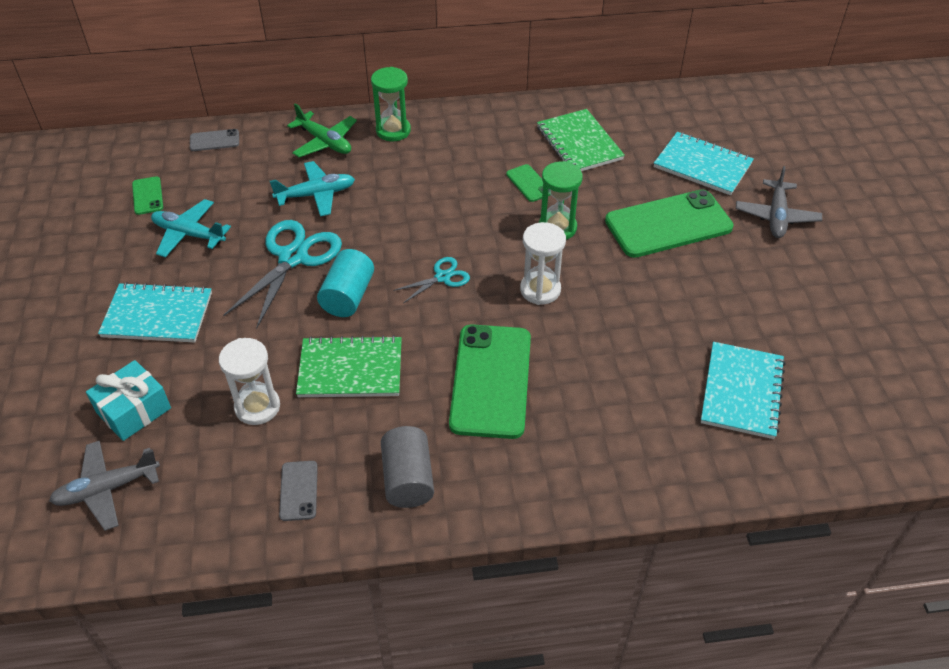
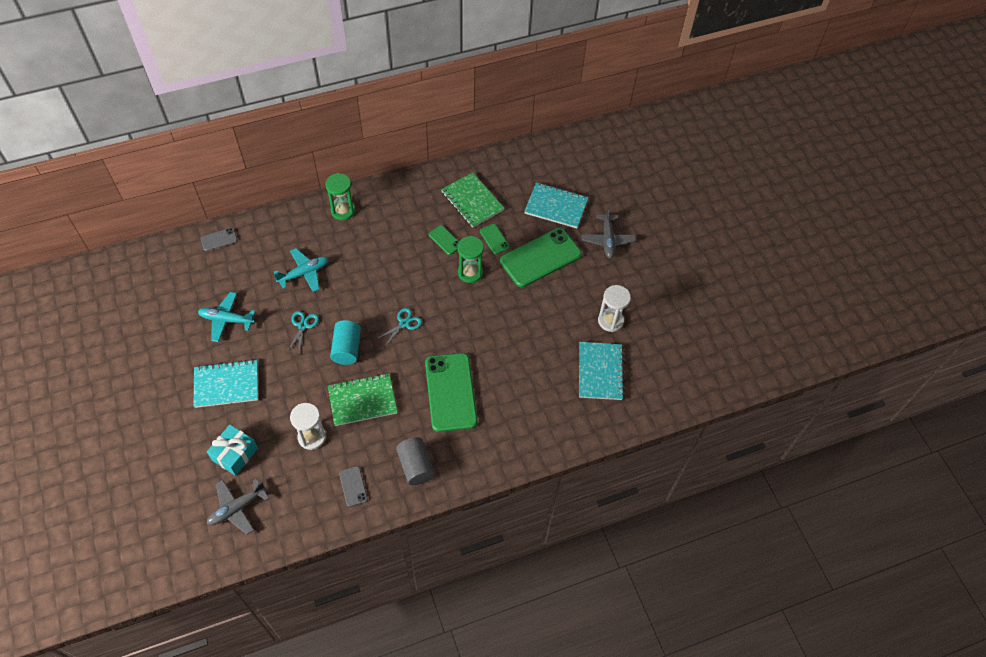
camera: 15 degrees left, 10 degrees up
(147, 196) = (187, 294): green phone -> green phone (494, 239)
(293, 257) = (303, 325): turquoise scissors -> turquoise scissors, size x0.52
(325, 142) = (297, 228): green plane -> none
(540, 290) = (468, 322): white hourglass -> white hourglass (610, 321)

